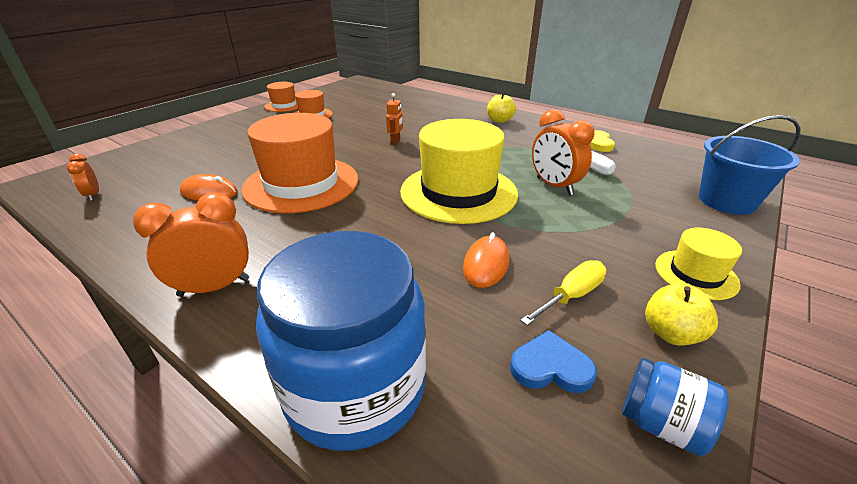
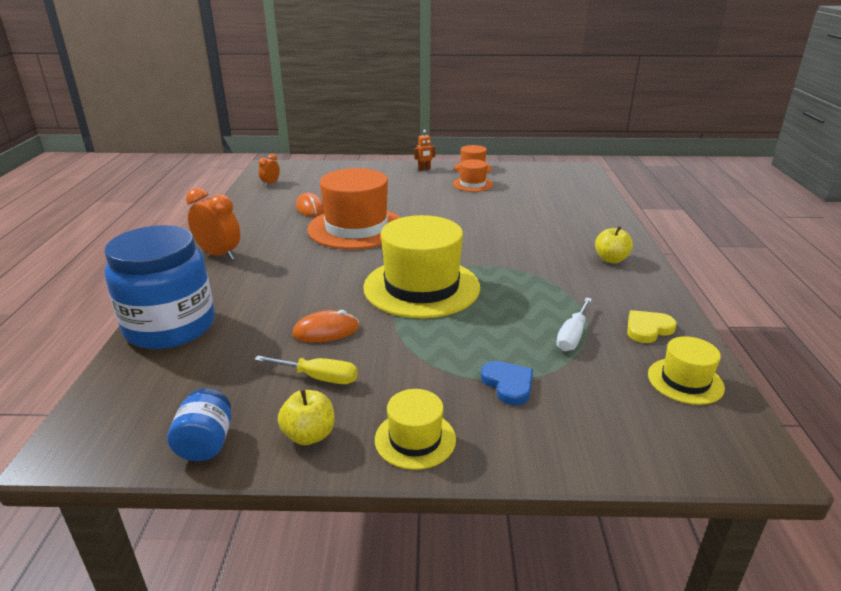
camera: 55 degrees right, 5 degrees down
(395, 141) = (476, 231): orange robot -> orange robot (424, 169)
(550, 367) = (231, 387): blue heart -> blue heart (508, 384)
(554, 186) = (496, 328): orange clock -> none
(662, 156) = (685, 381): none -> yellow hat
(726, 201) = (615, 446): blue bucket -> none

